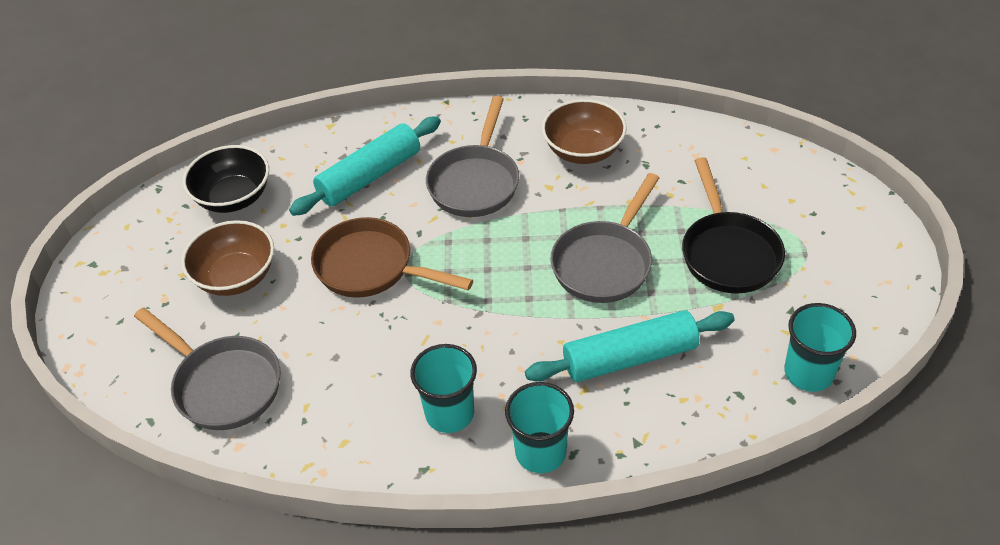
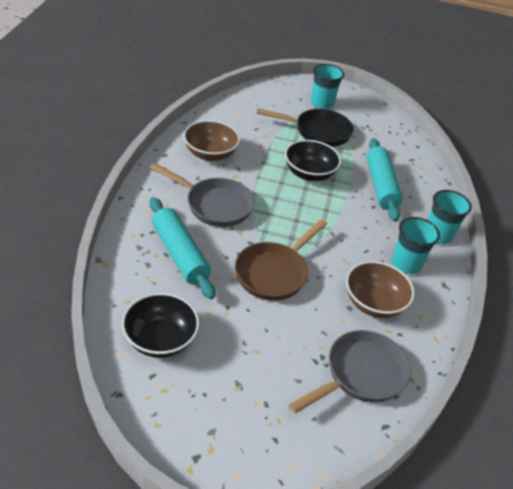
camera: 85 degrees left, 5 degrees down
(236, 277) = (254, 351): brown bowl -> brown bowl (373, 303)
(605, 263) = (309, 174): grey pan -> black bowl
(808, 373) = (403, 136): turquoise cup -> turquoise cup (322, 103)

